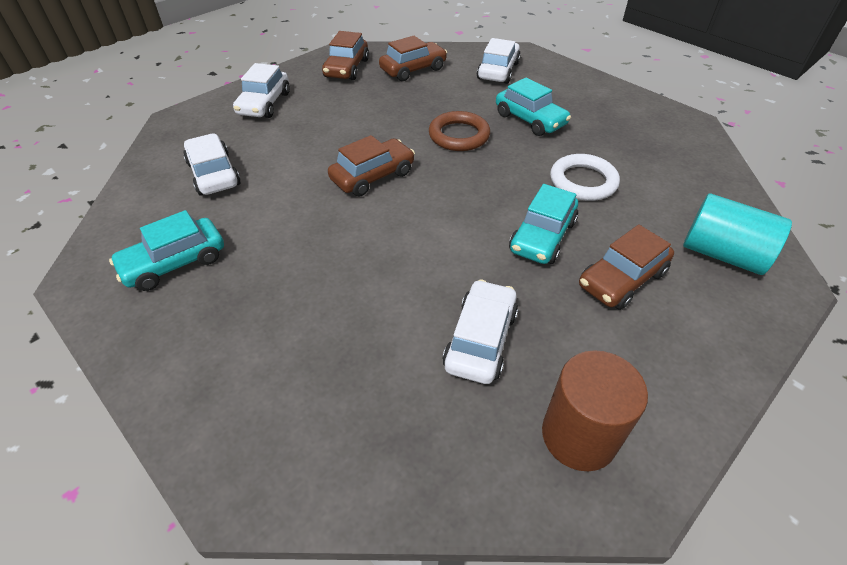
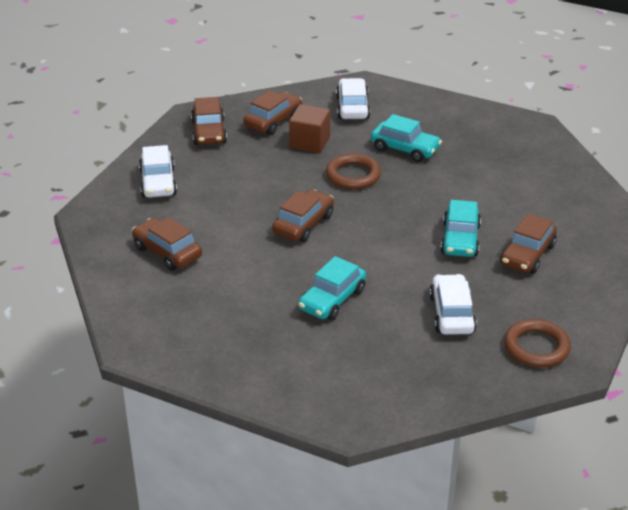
camera: 20 degrees left, 10 degrees down
(174, 263) = (196, 321): turquoise car -> turquoise car (332, 299)
(214, 174) = (167, 252): white car -> brown car
(435, 95) = (309, 142): none -> brown cube
(579, 435) = (536, 347): brown cylinder -> brown ring
(583, 181) = (471, 192): white ring -> none
(722, 254) = (588, 222): turquoise cylinder -> none

